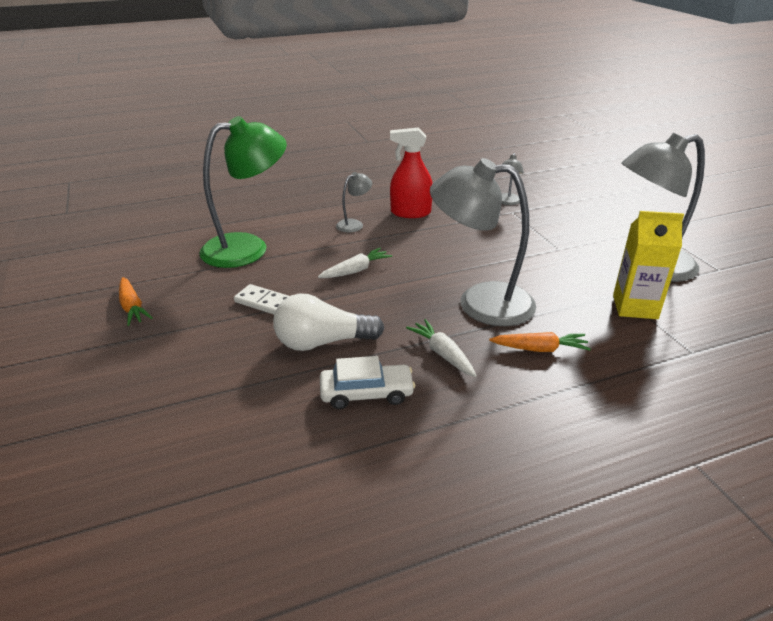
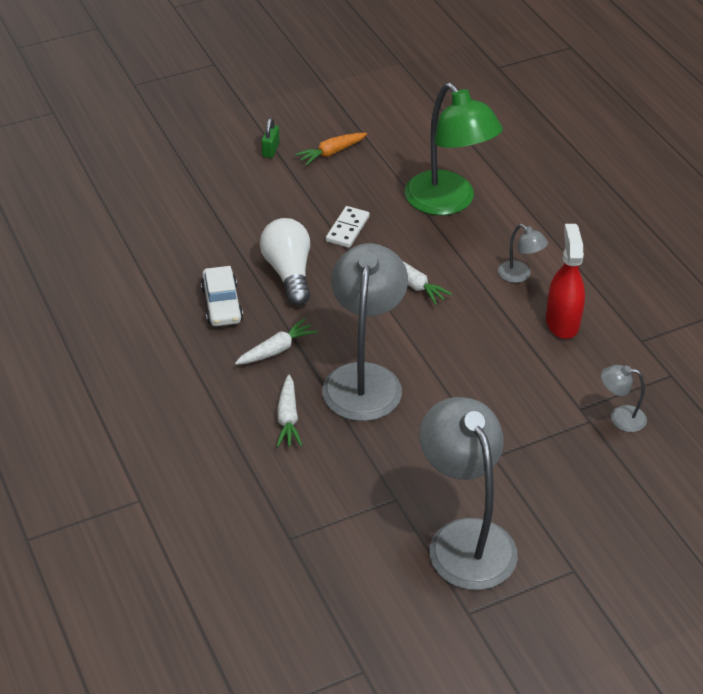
camera: 85 degrees right, 10 degrees up
(97, 350) = (270, 150): none -> green padlock
(539, 349) = (288, 418): orange carrot -> white carrot
(635, 307) = (370, 507): yellow carton -> none

